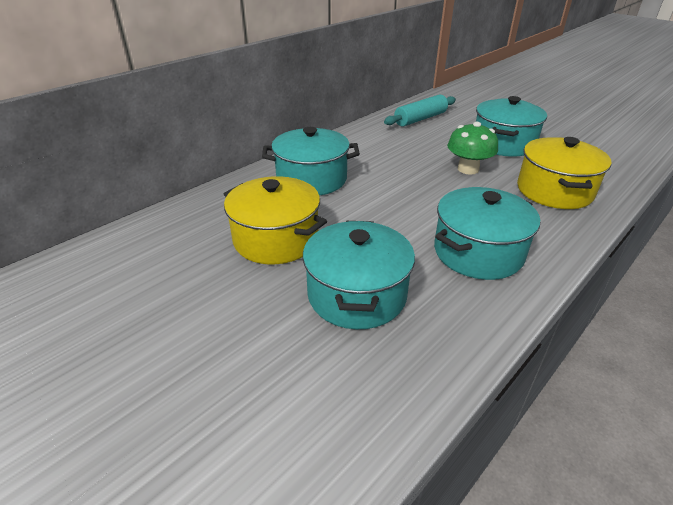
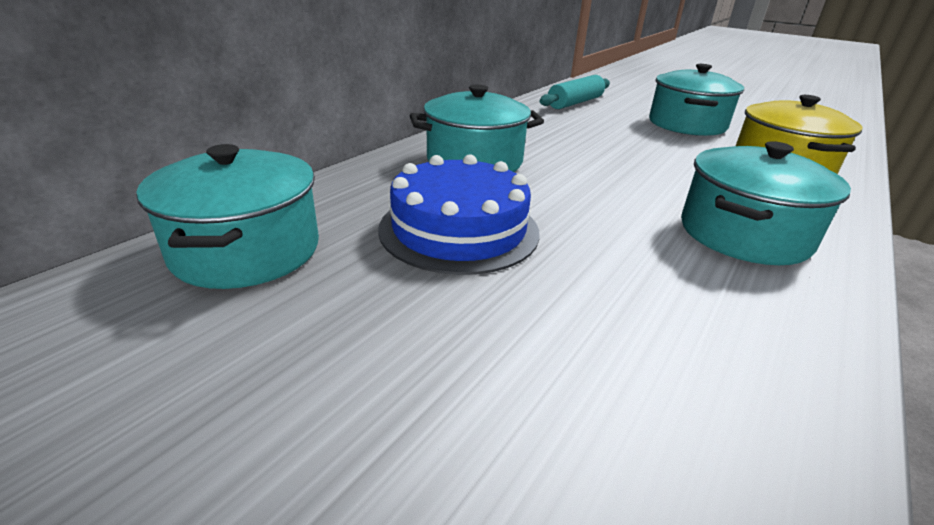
camera: 10 degrees left, 5 degrees down
(276, 239) = (459, 229): yellow pot -> blue cake
(356, 295) = (616, 295): turquoise pot -> turquoise pot (246, 250)
(468, 169) = (664, 148): green mushroom -> none

